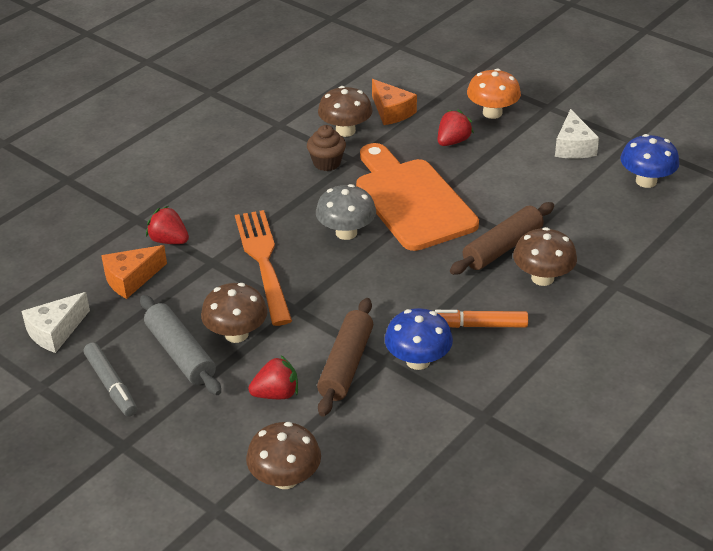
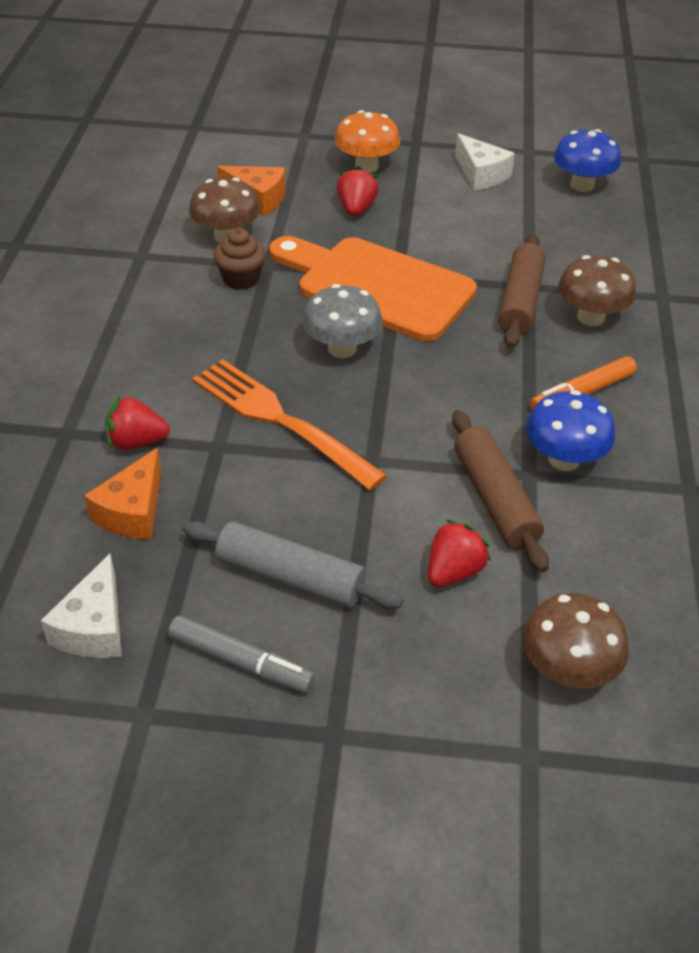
camera: 35 degrees left, 5 degrees up
(236, 334) = (335, 521): brown mushroom -> none

